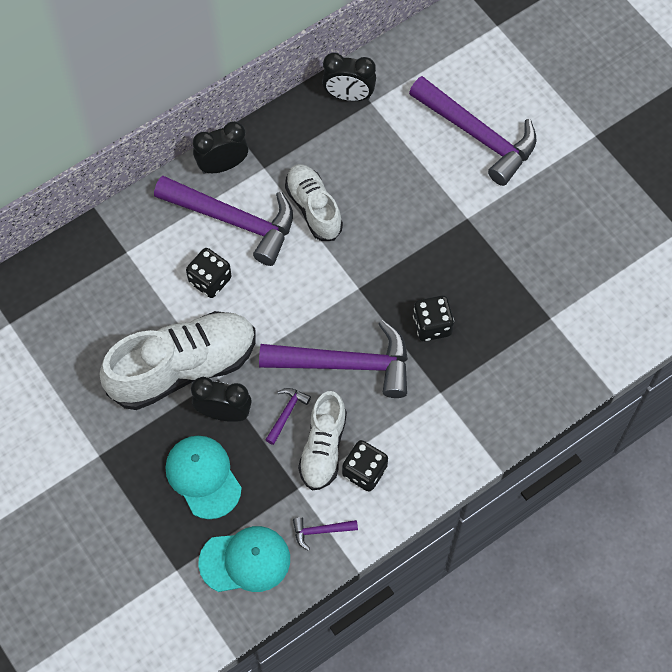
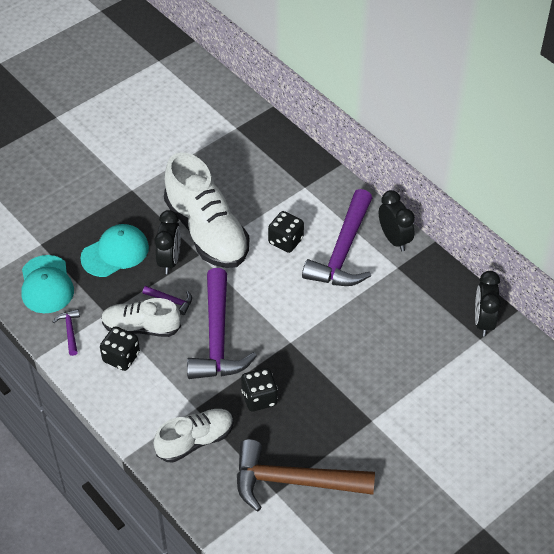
camera: 85 degrees right, 15 degrees down
(313, 208) = (363, 304): white shoe -> white shoe (195, 441)
(477, 135) = (462, 425): purple hammer -> none
(537, 300) = (293, 481): none -> brown hammer

